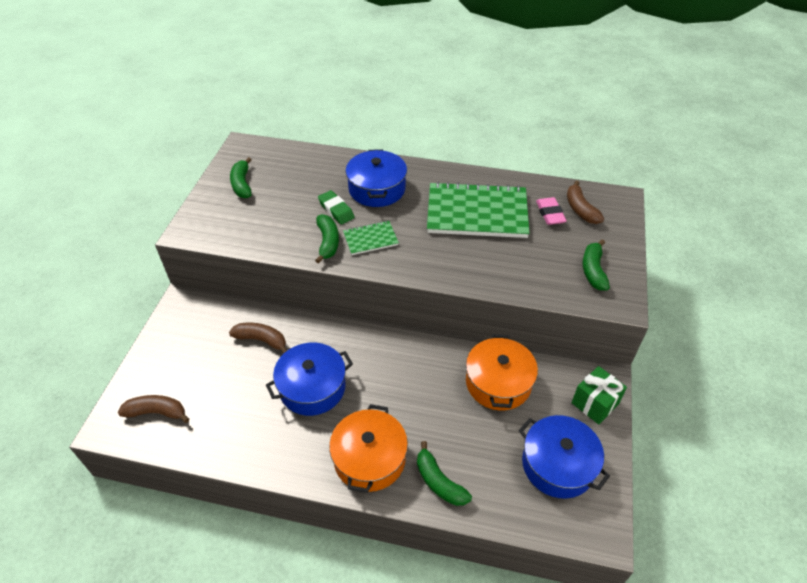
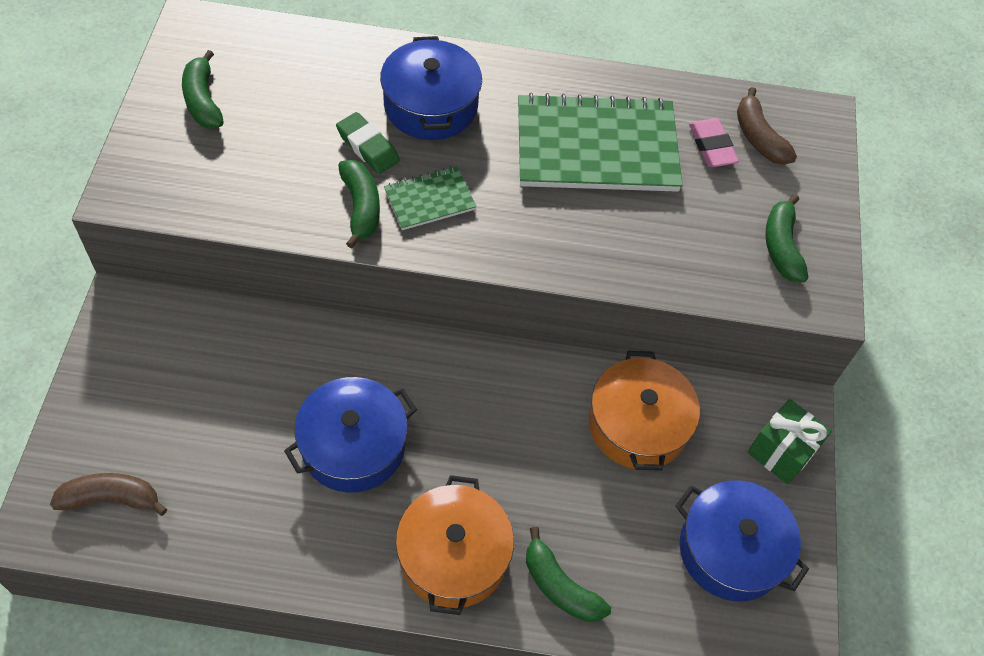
camera: 10 degrees left, 10 degrees up
(262, 340) = (262, 369): brown banana -> none

